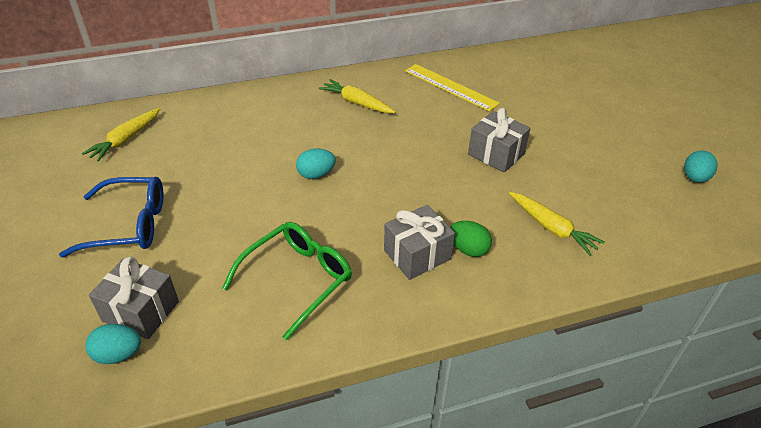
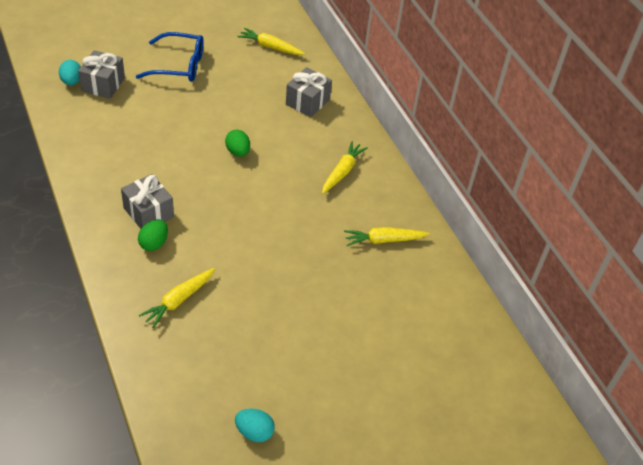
camera: 80 degrees right, 5 degrees up
(128, 225) = (178, 65): blue glasses -> blue glasses turned 75 degrees counterclockwise
(297, 280) = (126, 150): green glasses -> none
(316, 174) = (238, 152): turquoise egg -> green egg
(450, 87) = (383, 240): yellow ruler -> yellow carrot
(496, 154) = (277, 269): grey gift -> grey gift (307, 102)

